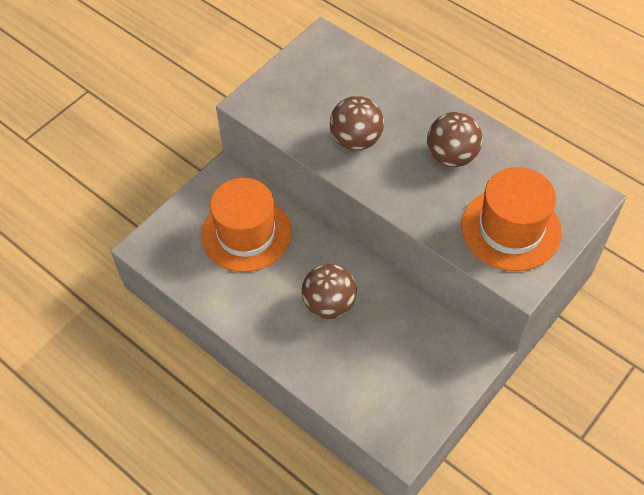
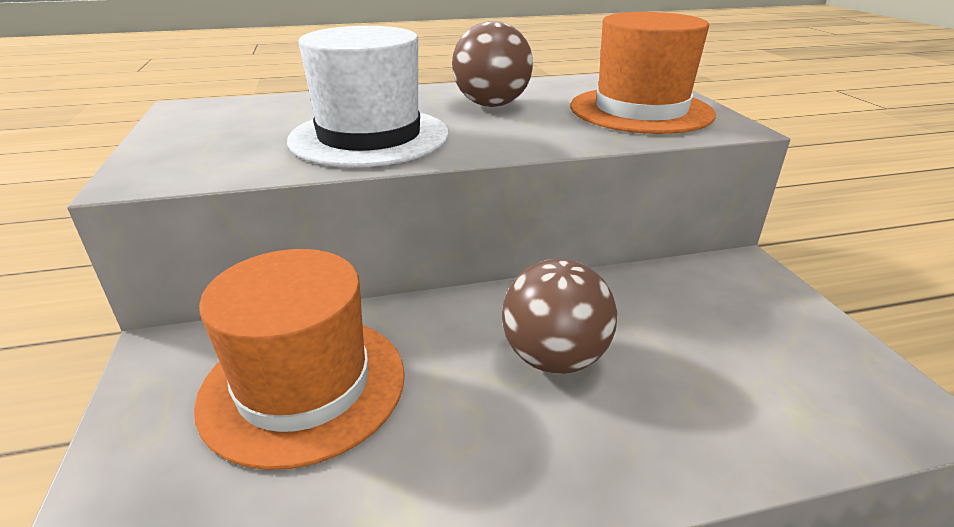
camera: 55 degrees left, 25 degrees down
(356, 140) = (369, 137): brown ball -> white hat

